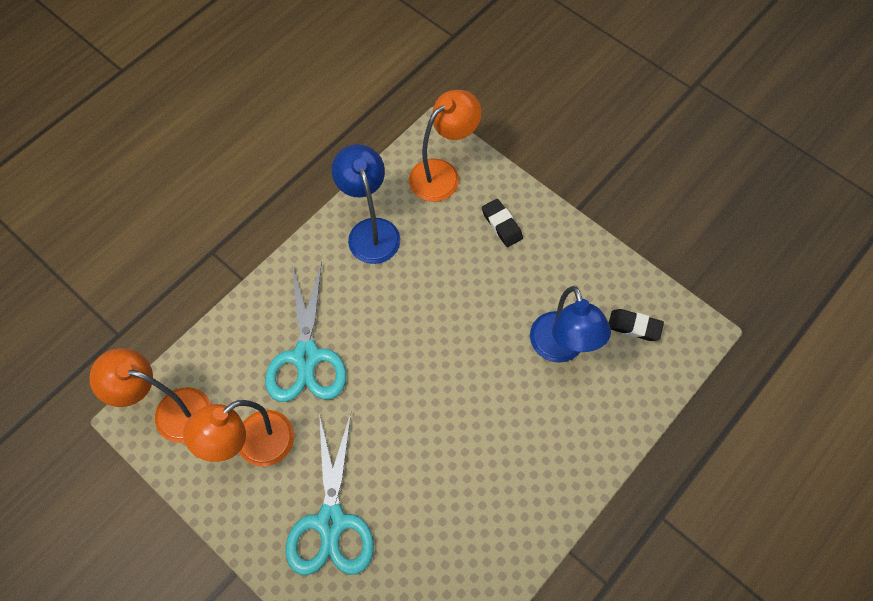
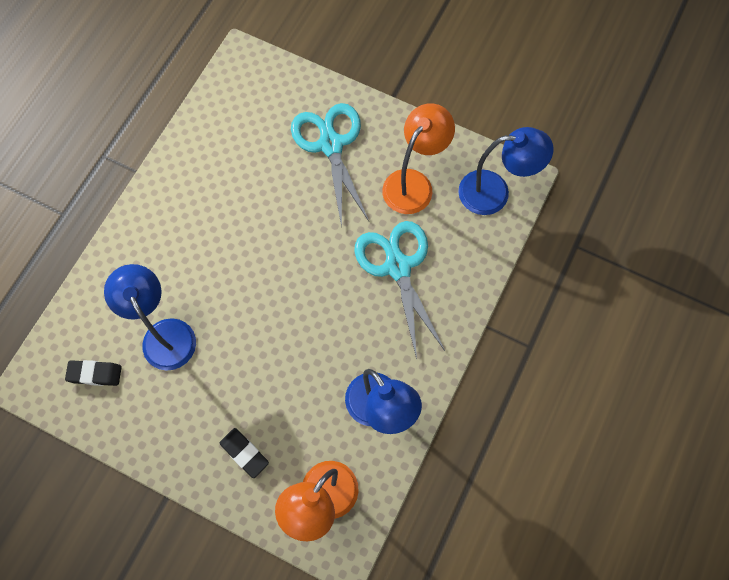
camera: 165 degrees right, 5 degrees up
(171, 411) = (495, 192): orange lamp -> blue lamp

